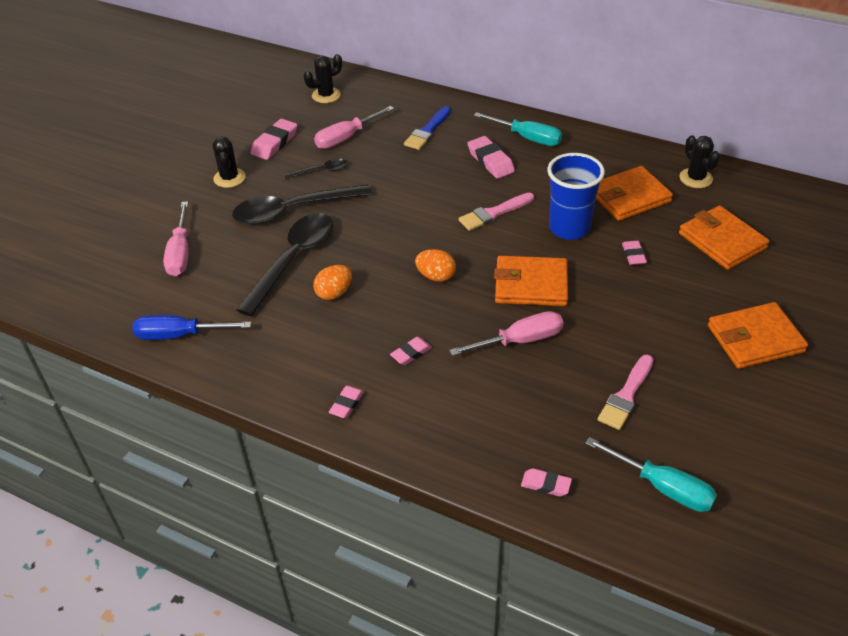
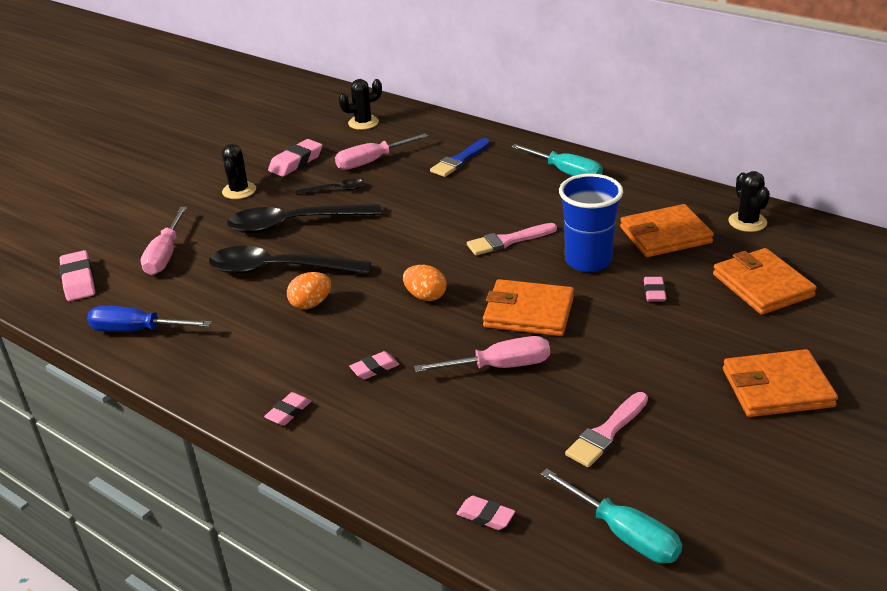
camera: 10 degrees right, 10 degrees down
(293, 260) = (278, 270): black spoon -> black spoon turned 120 degrees counterclockwise
(490, 161) = (519, 192): pink eraser -> pink eraser (79, 280)

